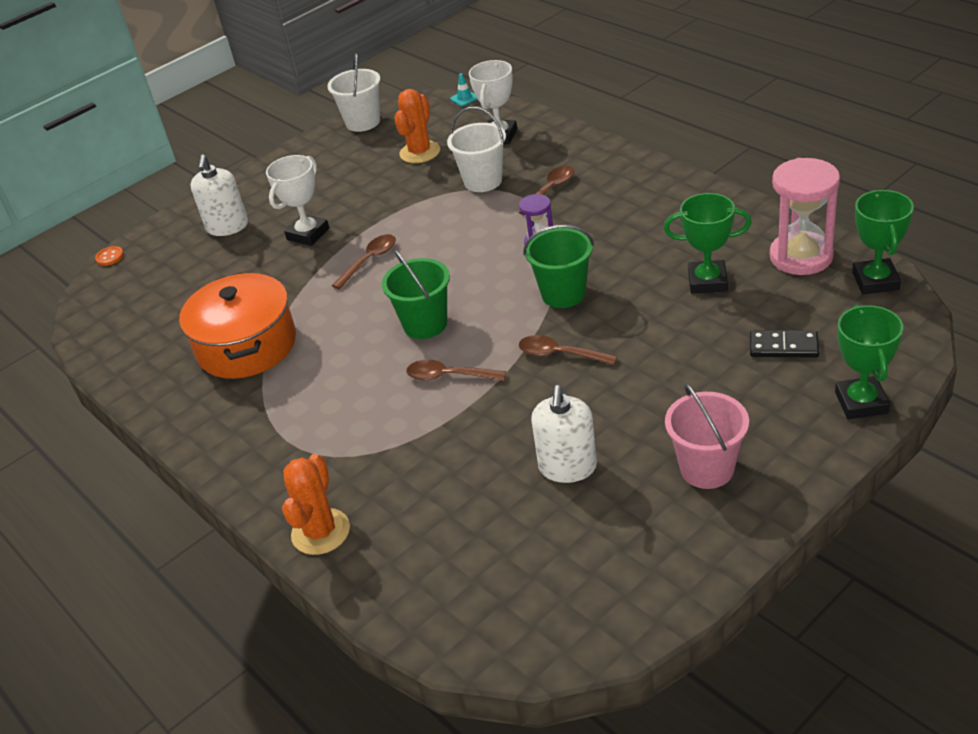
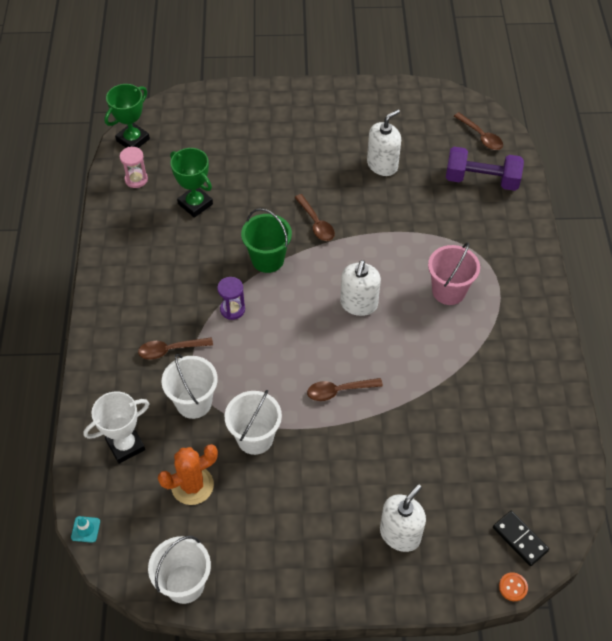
camera: 145 degrees left, 15 degrees up
(247, 346) = (473, 381): orange pot -> none
(308, 234) = (352, 462): white trophy -> none
(321, 532) = (520, 220): orange cactus -> none
(405, 197) = (255, 438): none -> white bucket
(419, 546) = (481, 180): none -> purple dumbbell
(425, 324) = (359, 304): green bucket -> white soap dispenser
(449, 376) = (382, 257): brown spoon -> brown spoon (481, 136)
(707, 469) = (329, 121): pink bucket -> pink bucket (448, 291)
(783, 347) = (221, 143): black domino -> black domino (520, 539)
(801, 257) = (136, 179): pink hourglass -> pink hourglass, size x0.53
(861, 402) = (234, 98): green trophy -> none

